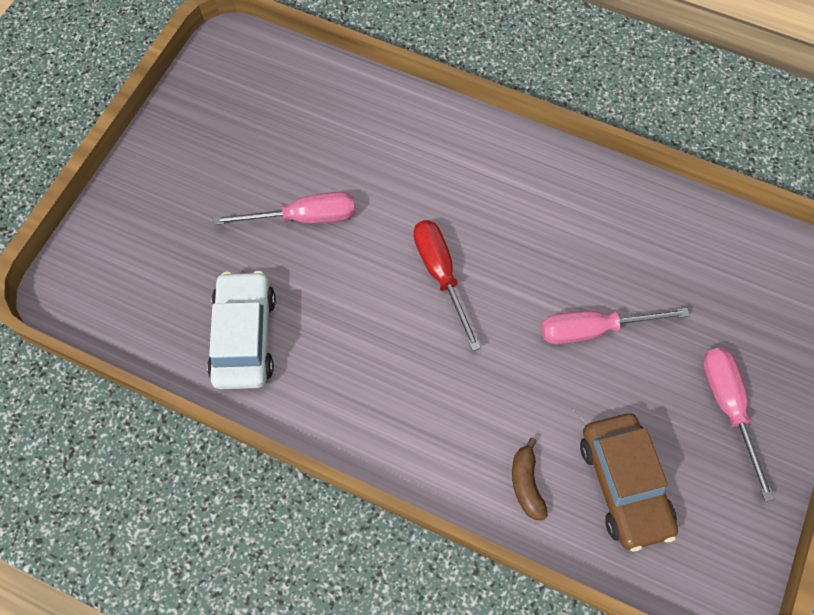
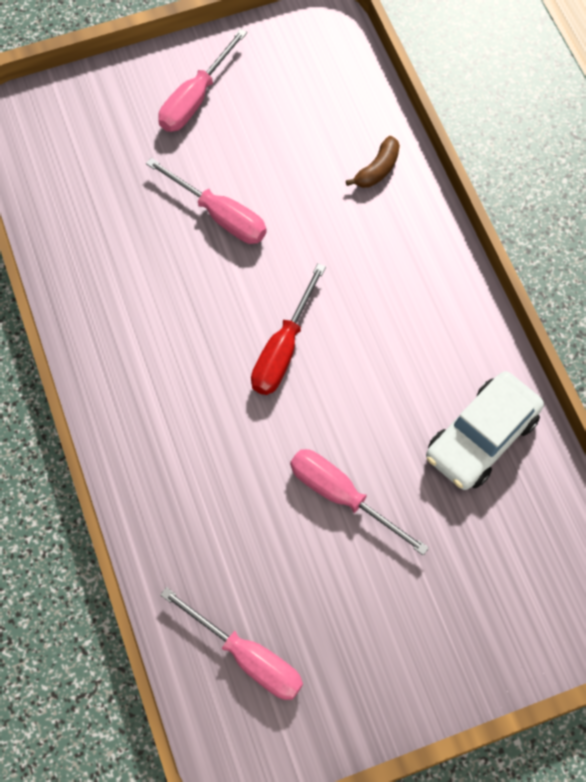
camera: 135 degrees left, 0 degrees up
(272, 90) = (247, 657): none -> pink screwdriver
(624, 484) = (315, 117): brown car -> none

